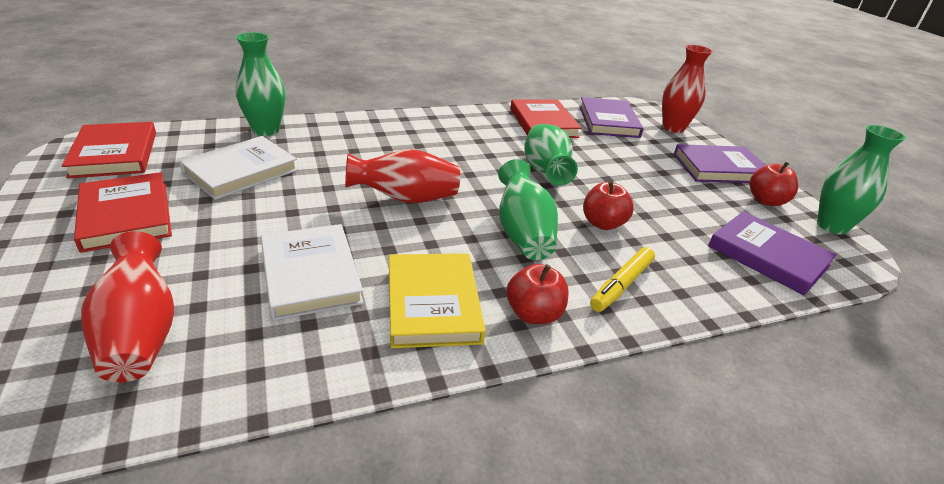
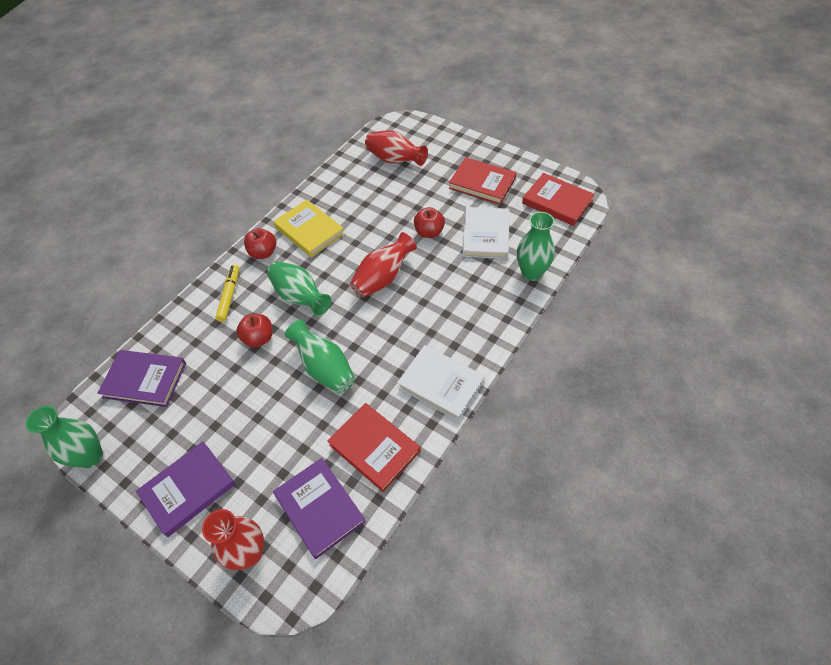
camera: 150 degrees right, 20 degrees up
(311, 274) = (371, 210): white book -> white book (440, 384)
(766, 201) = (143, 458): red apple -> red apple (429, 232)

